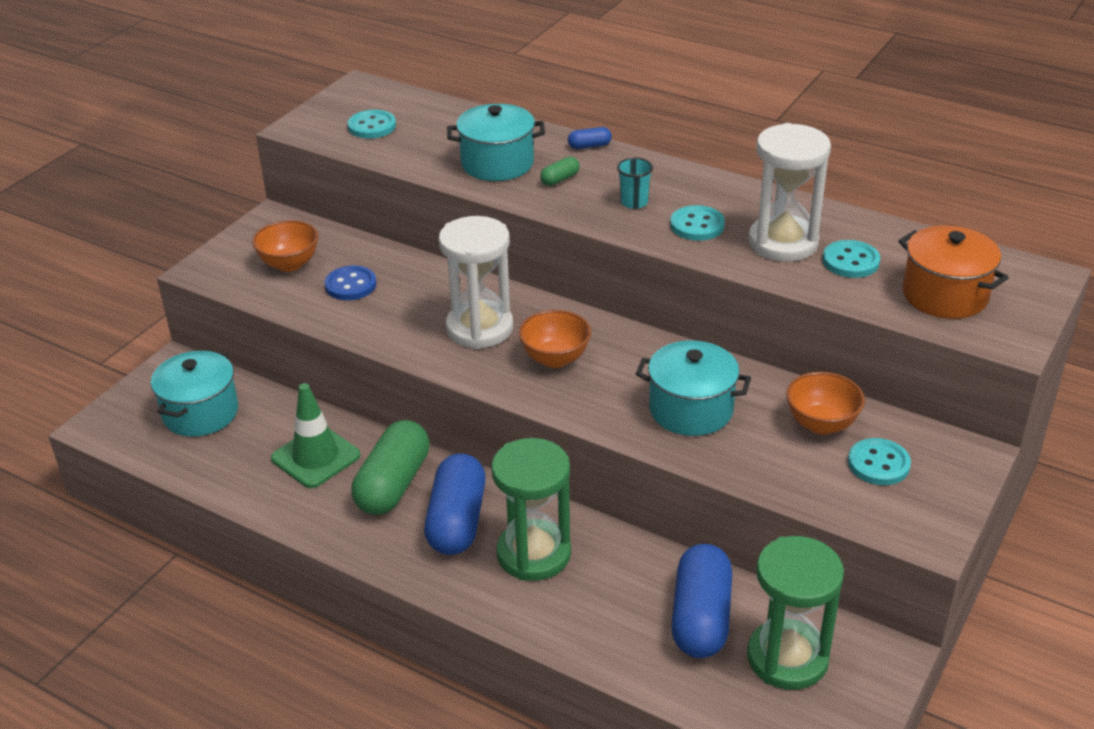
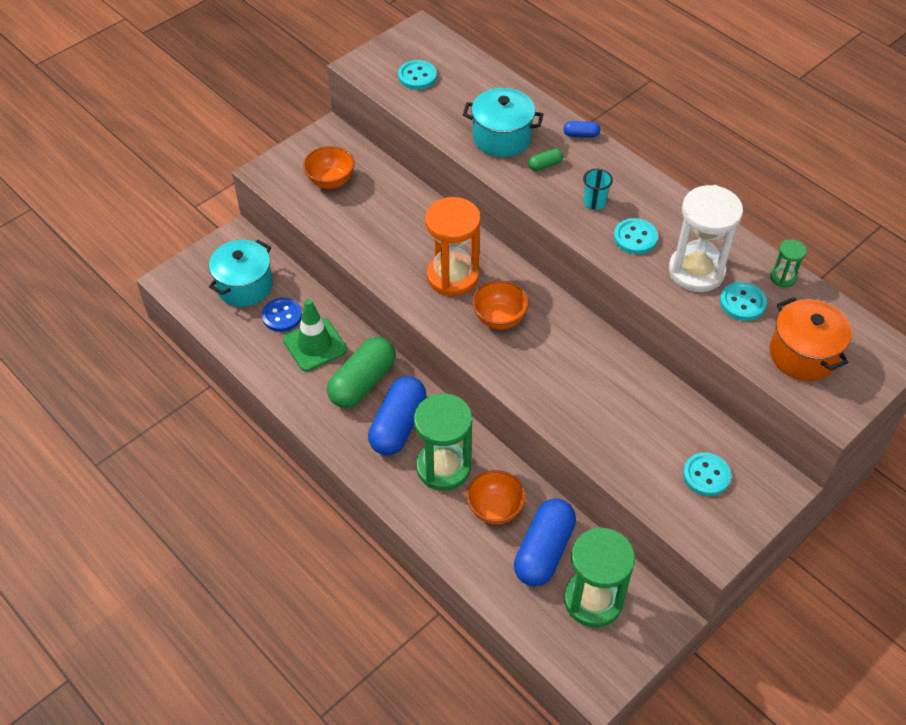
camera: 15 degrees right, 15 degrees up
(350, 285) = (370, 212): blue button -> blue button (282, 316)
(479, 328) = (453, 276): white hourglass -> orange hourglass
(691, 409) = (584, 391): turquoise pot -> none
(821, 424) = (677, 428): orange bowl -> orange bowl (495, 509)
(883, 231) = (783, 278): none -> green hourglass

